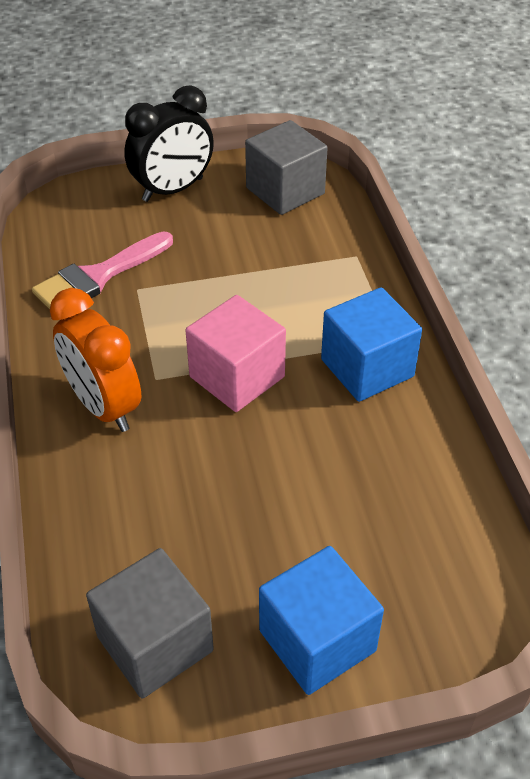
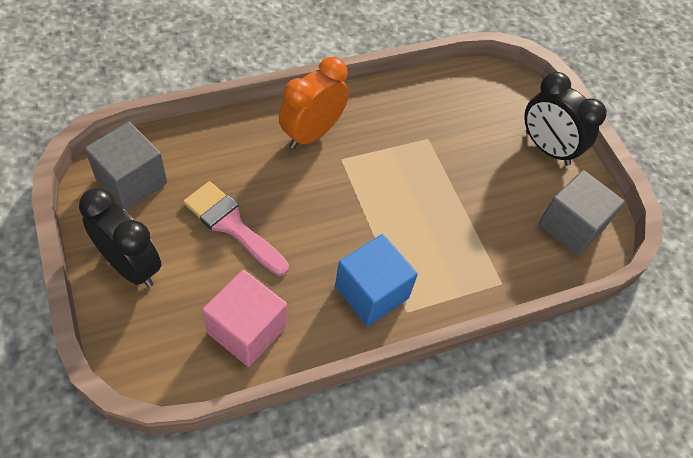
camera: 75 degrees right, 10 degrees up
(98, 276) = (435, 114): pink brush -> pink brush (232, 225)
(237, 377) = (349, 206): pink cube -> pink cube (247, 330)
(317, 640) = (130, 266): blue cube -> black clock

